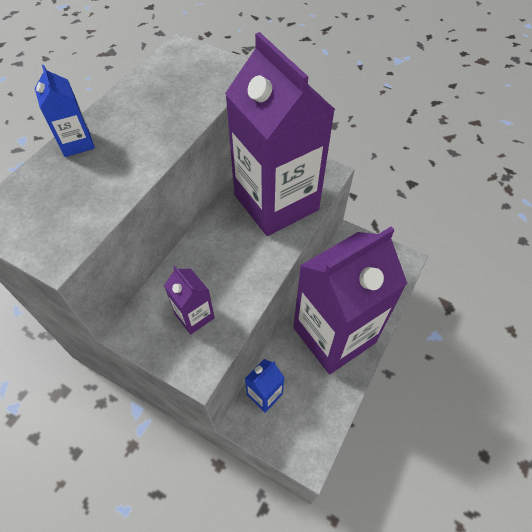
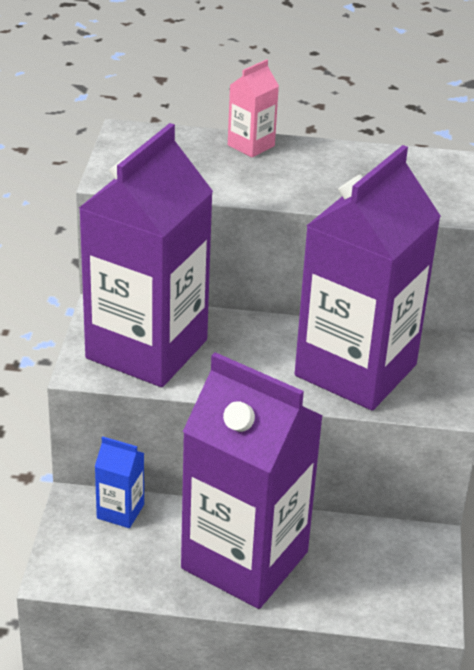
camera: 65 degrees right, 20 degrees down
(77, 143) = (251, 145): blue carton -> pink carton
(194, 316) = (147, 349): purple carton -> purple carton, size x2.49

